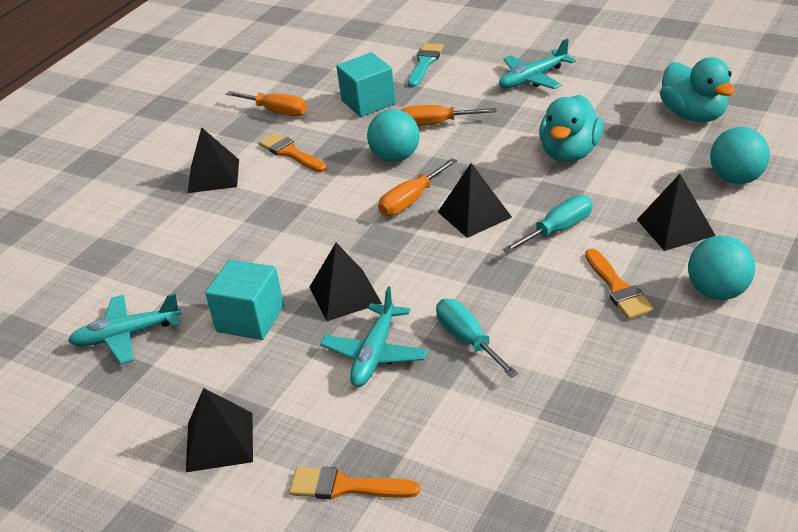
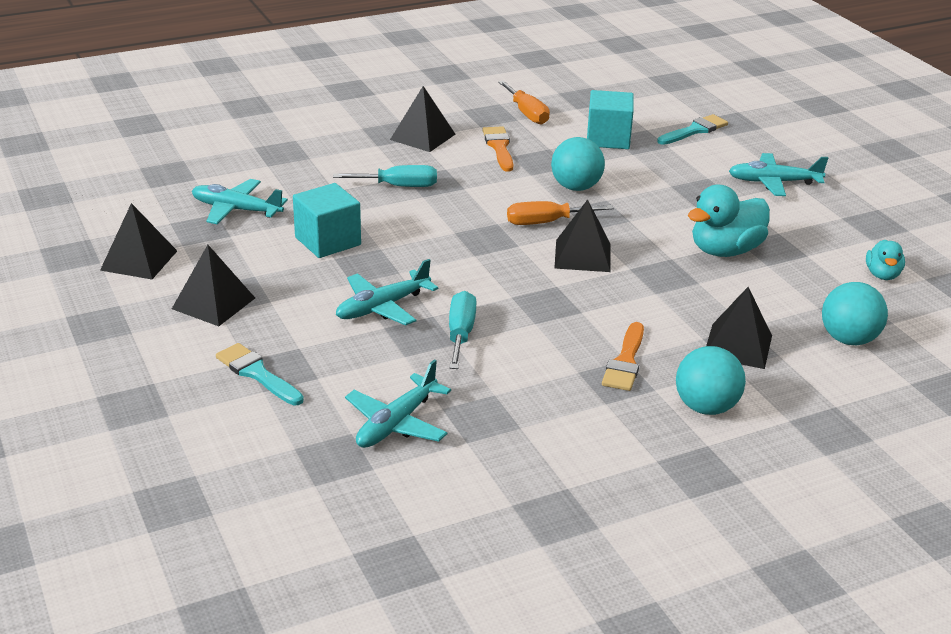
camera: 30 degrees right, 5 degrees down
(345, 295) = (412, 259): black pyramid -> black pyramid (139, 260)
(345, 486) = (257, 373): orange brush -> turquoise brush
(435, 124) = (640, 178): orange screwdriver -> none
(520, 456) = (396, 423): none -> turquoise plane
(558, 230) = (635, 299): turquoise screwdriver -> turquoise screwdriver (398, 186)
(694, 115) = (882, 275): turquoise duck -> turquoise duck, size x0.56

